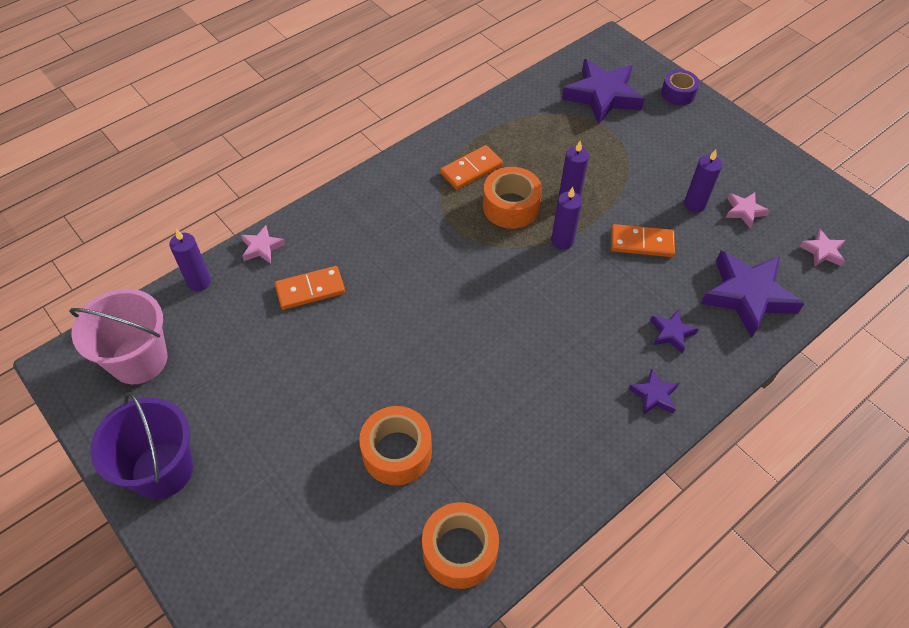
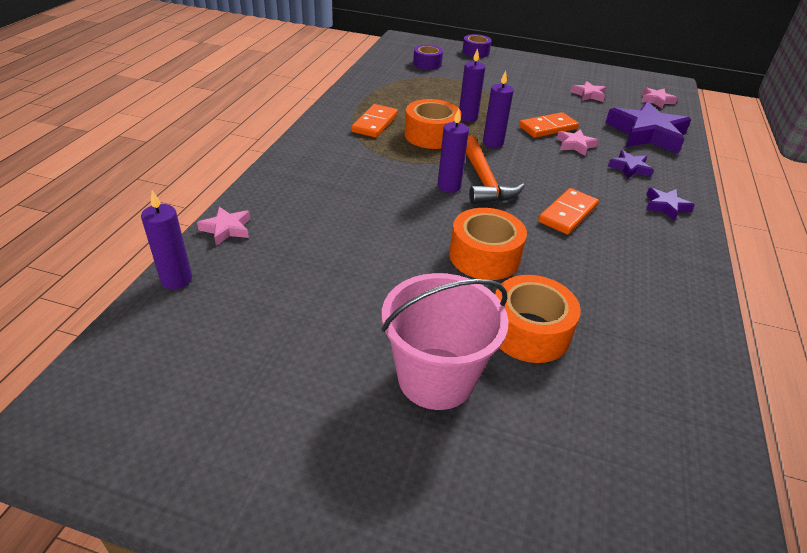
camera: 35 degrees left, 15 degrees down
(139, 360) = (156, 379): pink bucket -> pink bucket (436, 378)
(162, 470) = (289, 480): purple bucket -> none
(310, 290) = (311, 242): orange domino -> orange domino (568, 214)
(459, 551) = (672, 381): orange tape -> orange tape (484, 256)
(507, 285) = (484, 180): none -> orange hammer
(602, 96) = (427, 64): purple star -> purple tape
(646, 278) = (575, 145): none -> pink star
(694, 204) = (555, 100): purple candle -> purple candle (449, 186)

